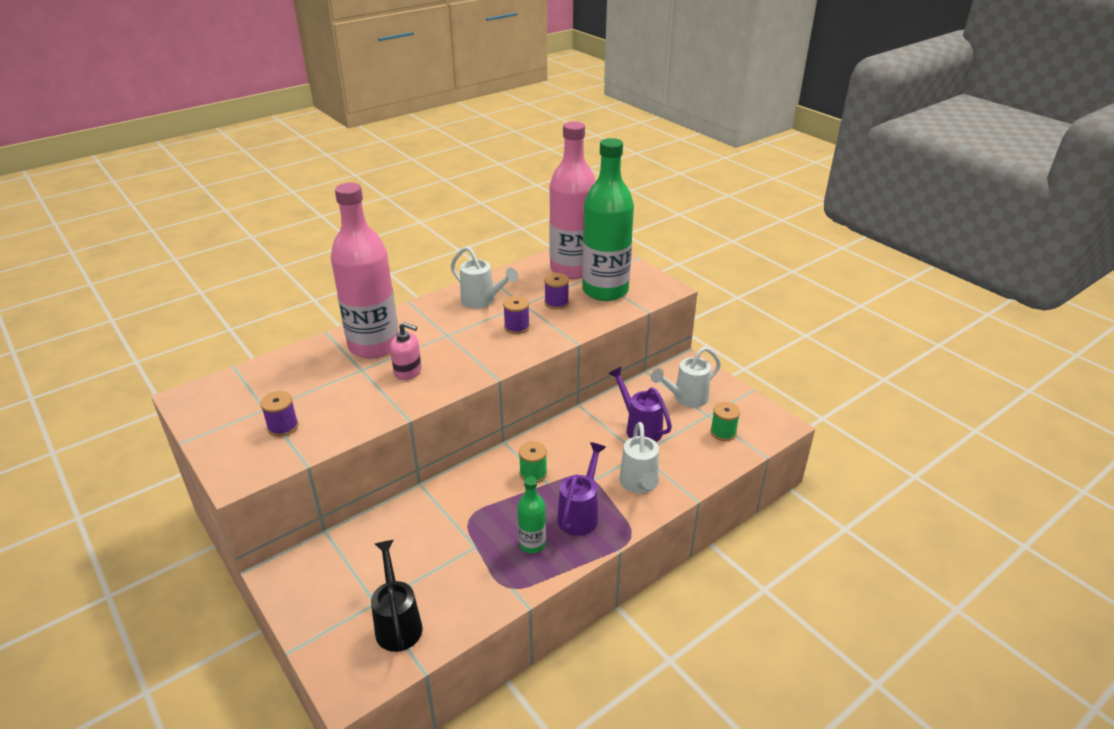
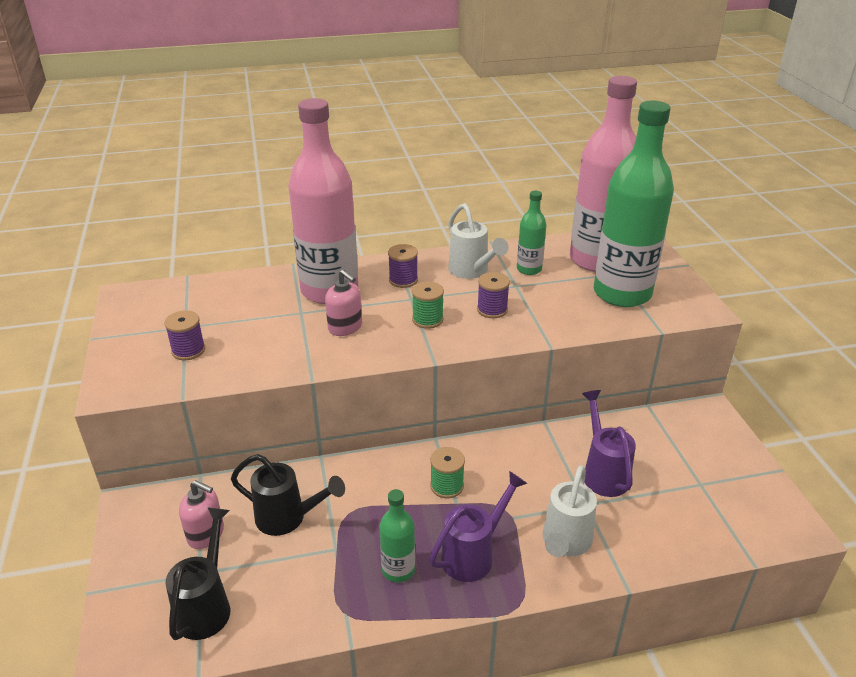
camera: 25 degrees right, 0 degrees up
(361, 573) = (206, 534): none -> pink soap dispenser
(423, 538) = (288, 518): none -> black watering can
(526, 289) = (529, 269): none -> green bottle
(556, 303) = (554, 293): purple spool -> purple spool (403, 280)
(686, 398) = (682, 454): white watering can -> none
(723, 432) = (710, 513): green spool -> green spool (427, 319)

